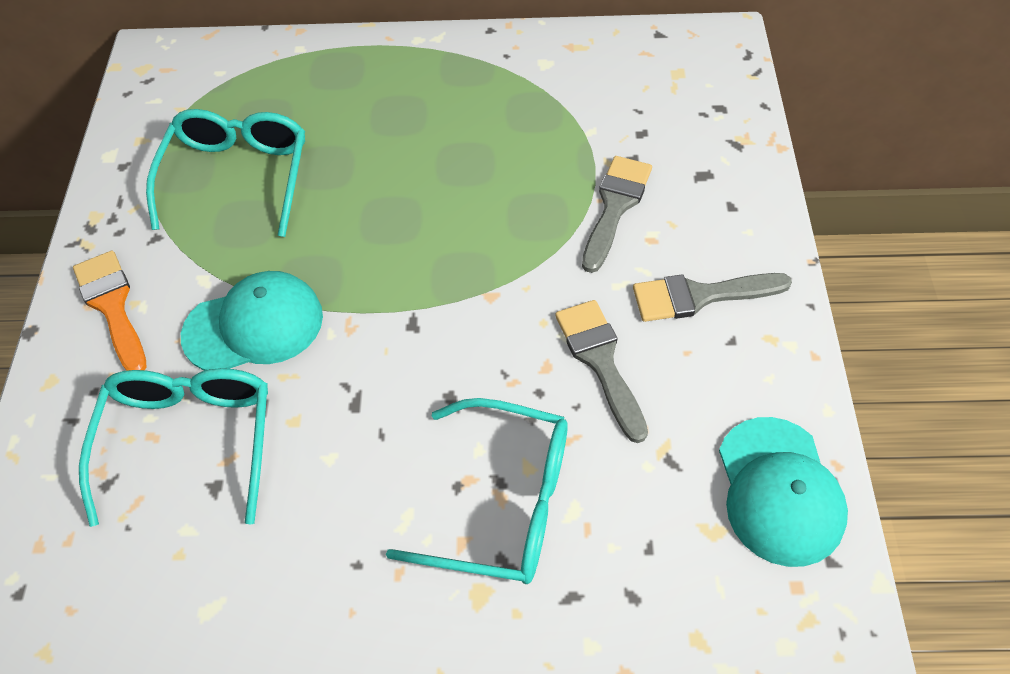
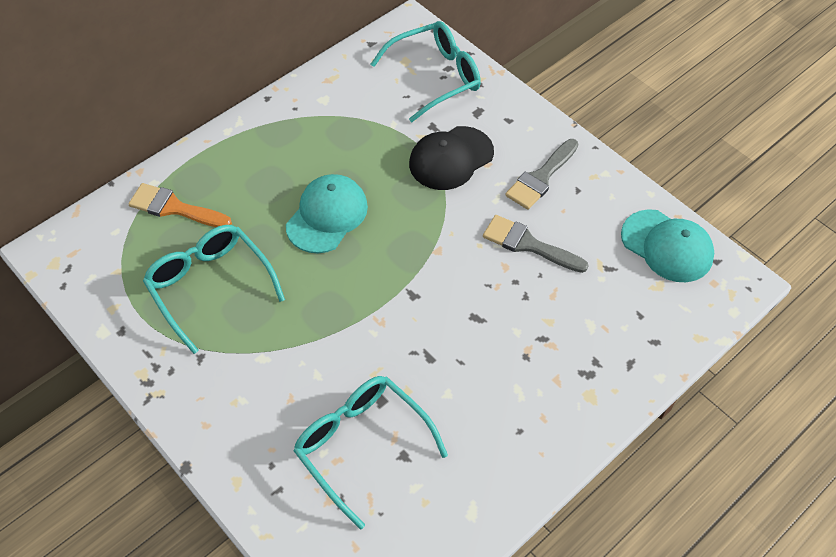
camera: 45 degrees left, 0 degrees up
(112, 306) = (222, 413): orange brush -> orange brush (174, 208)
(254, 326) = (324, 360): turquoise cap -> turquoise cap (327, 216)
(501, 503) = (555, 347): turquoise glasses -> turquoise glasses (434, 77)
(615, 206) = (451, 158): grey brush -> black cap

